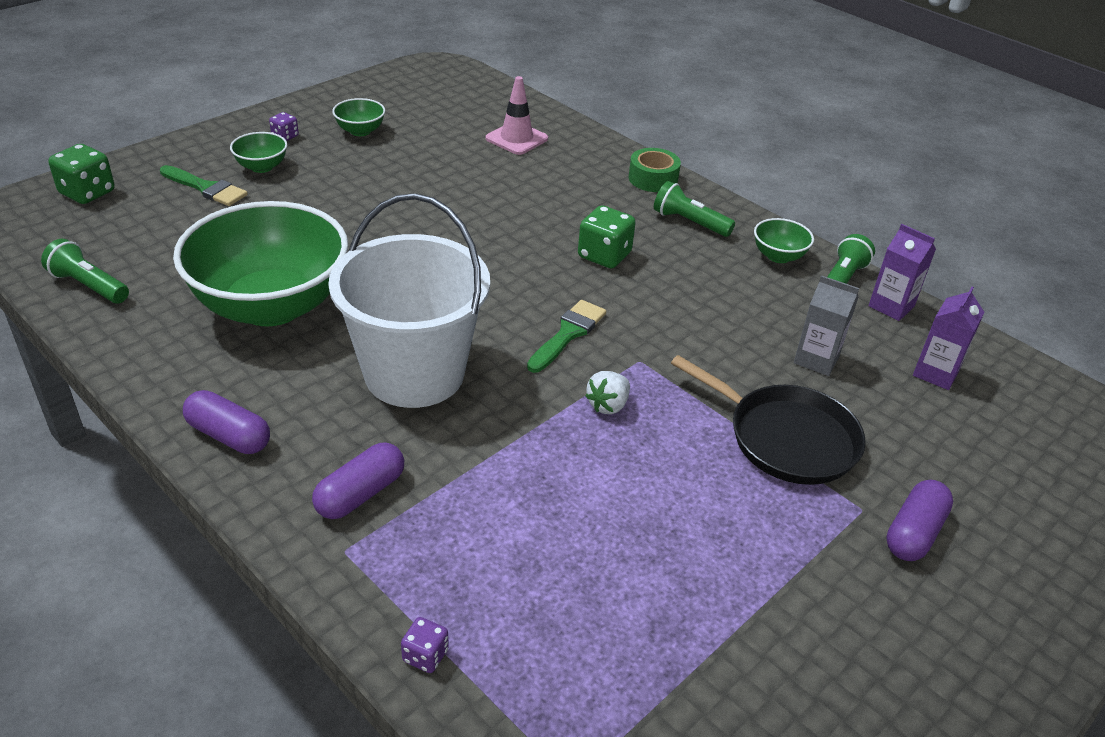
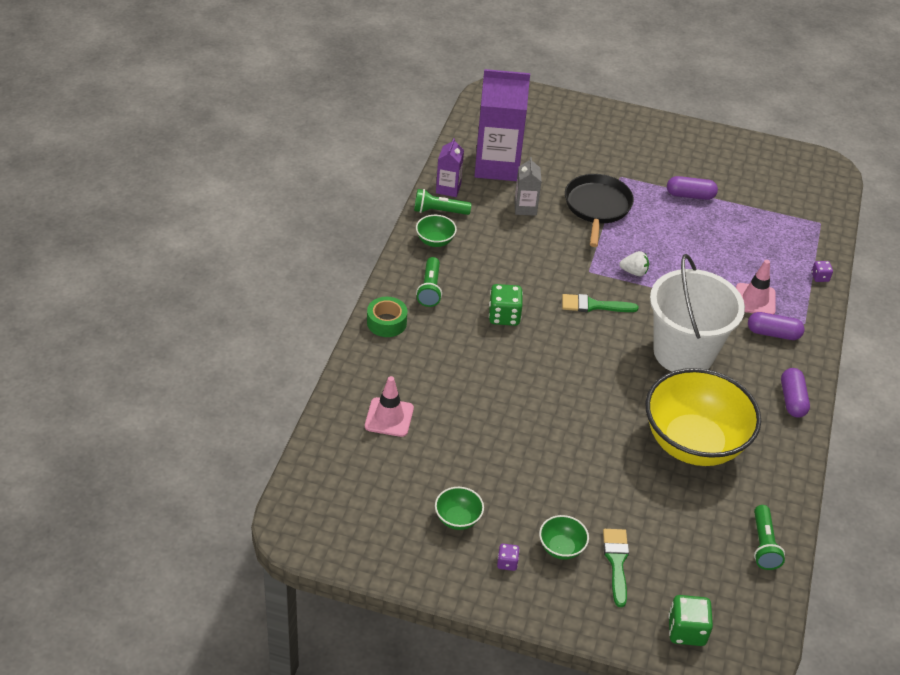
camera: 120 degrees left, 5 degrees up
(271, 306) = (693, 443): green bowl -> yellow bowl
(446, 516) = (755, 300): none -> pink traffic cone
(914, 533) = (619, 160): purple capsule -> purple capsule (690, 195)
(935, 373) = (497, 166): purple carton -> purple carton, size x2.07

